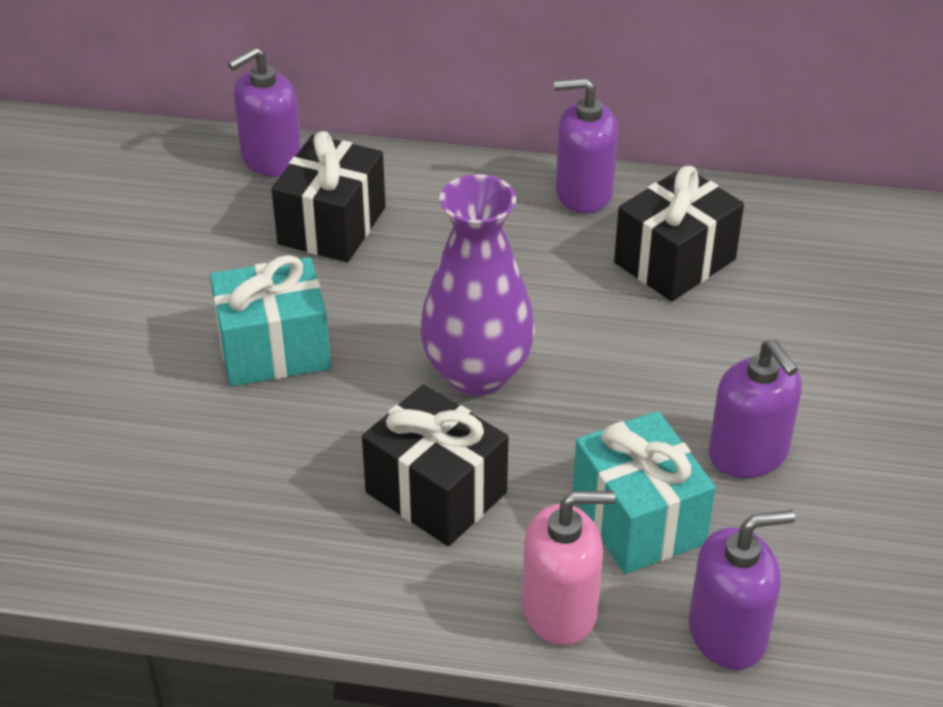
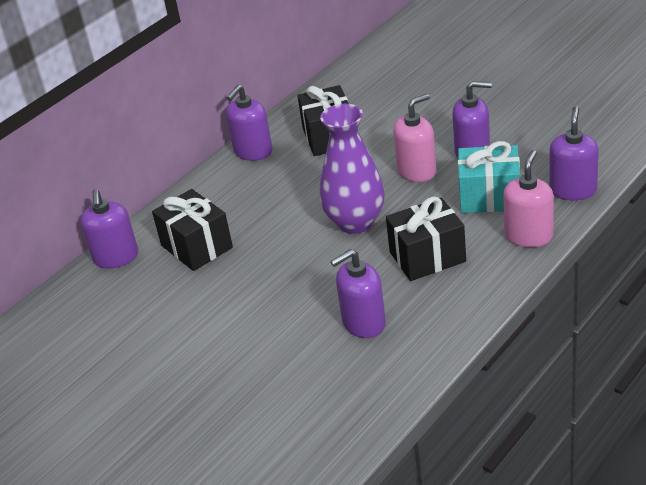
camera: 55 degrees left, 5 degrees down
(244, 472) = (363, 323): none -> purple soap dispenser
(274, 349) = (278, 291): turquoise gift -> none
(652, 399) = (417, 171): none -> pink soap dispenser

